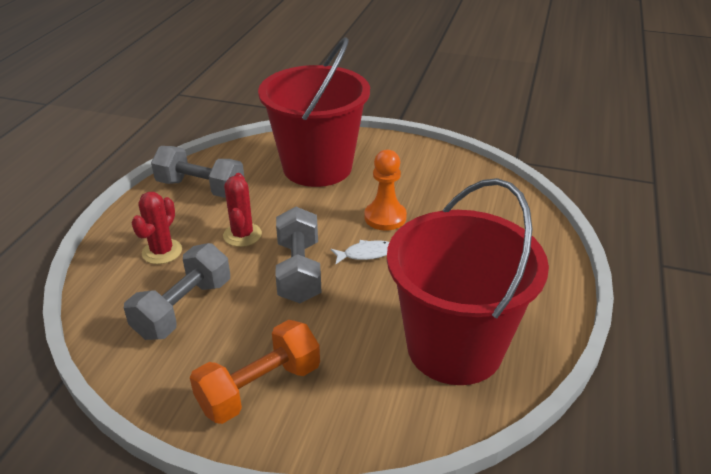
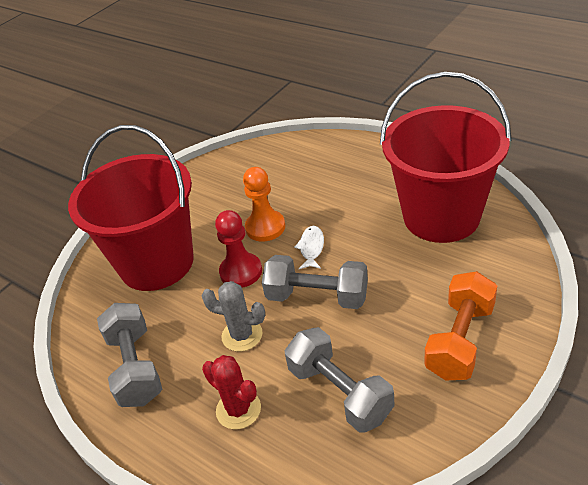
camera: 65 degrees left, 5 degrees up
(200, 188) = (136, 367): grey dumbbell -> grey dumbbell turned 60 degrees counterclockwise
(242, 235) = (242, 335): red cactus -> grey cactus
(259, 388) = (460, 340): orange dumbbell -> orange dumbbell turned 45 degrees clockwise
(319, 216) = (241, 272): none -> red pawn

